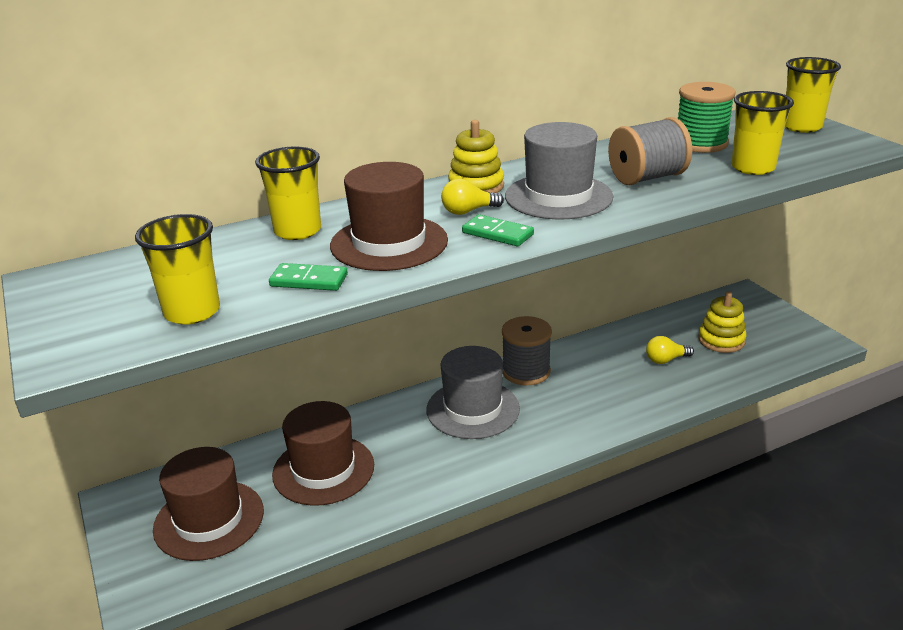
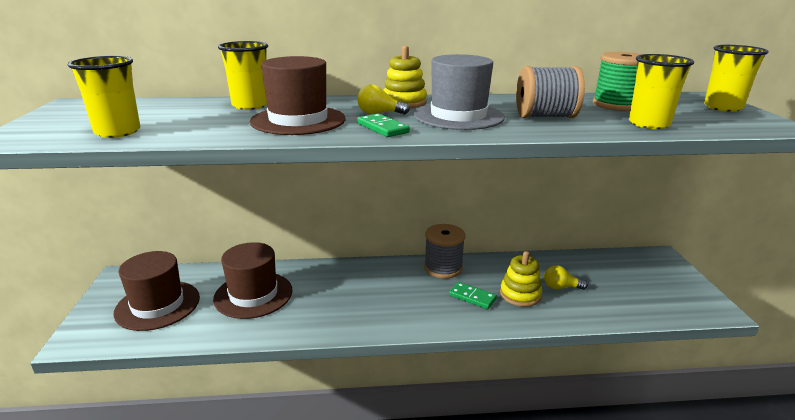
camera: 20 degrees right, 5 degrees down
(309, 280) = (214, 130): green domino -> green domino (472, 297)
(473, 409) = (385, 283): grey hat -> none
(721, 340) = (619, 285): yellow stacking toy -> yellow stacking toy (520, 294)

